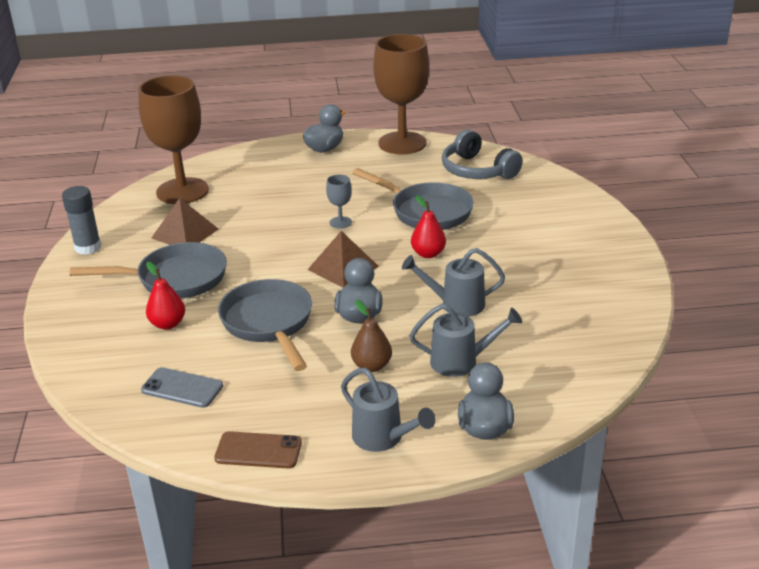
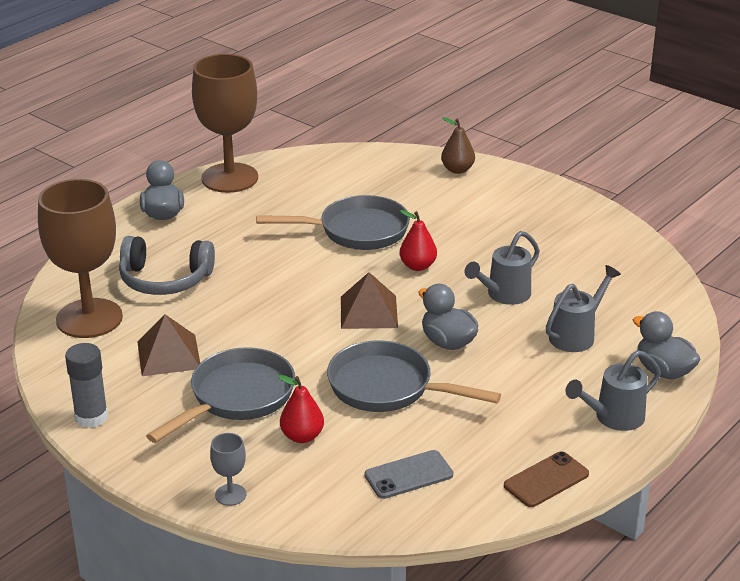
camera: 45 degrees left, 0 degrees up
(340, 222) = (299, 275): grey goblet -> grey goblet (230, 495)
(371, 366) = (521, 374): brown pear -> brown pear (457, 170)
(383, 438) = (613, 418): grey watering can -> grey watering can turned 150 degrees clockwise
(477, 170) = (339, 176): grey headphones -> grey headphones (165, 280)

